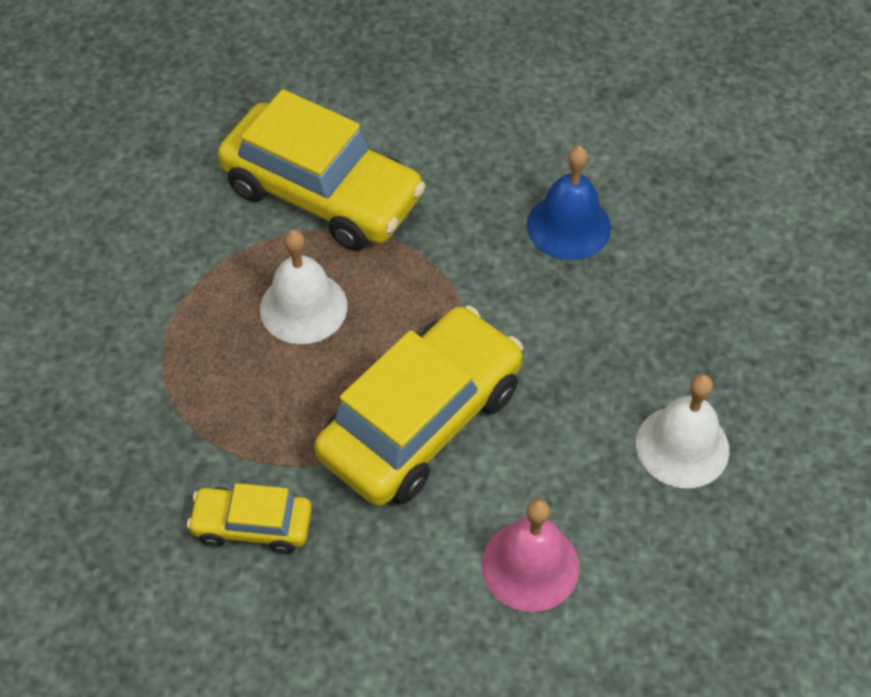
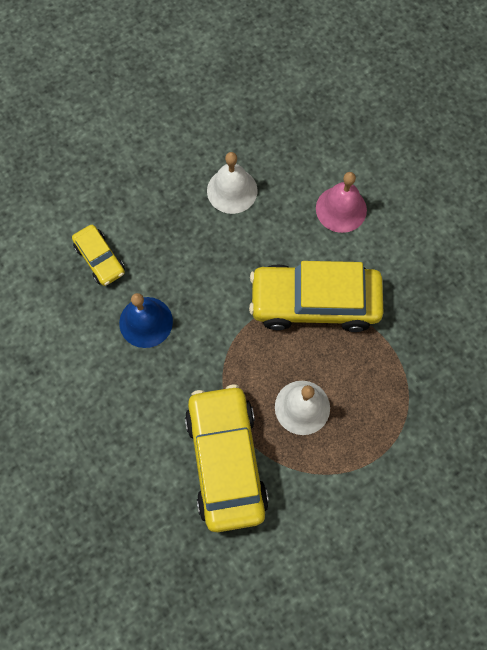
camera: 130 degrees left, 15 degrees up
(252, 525) = (426, 330): yellow car -> yellow car (100, 259)

